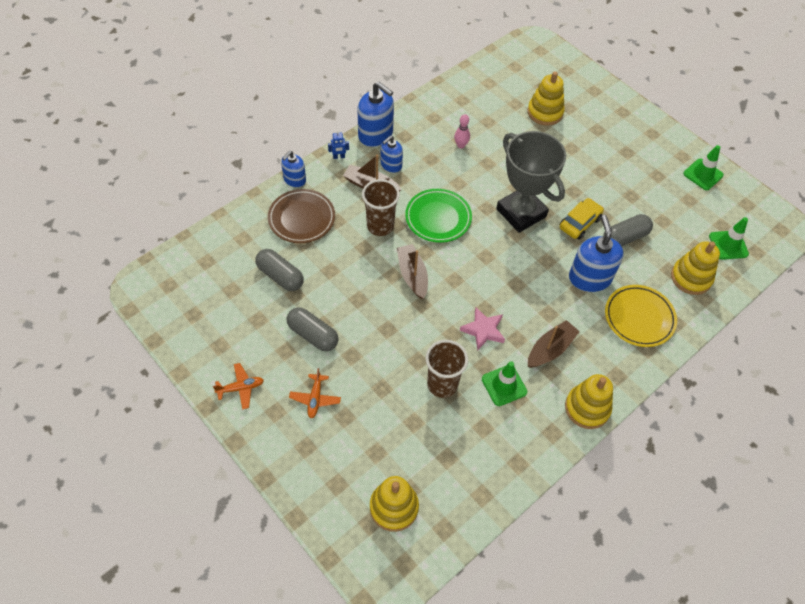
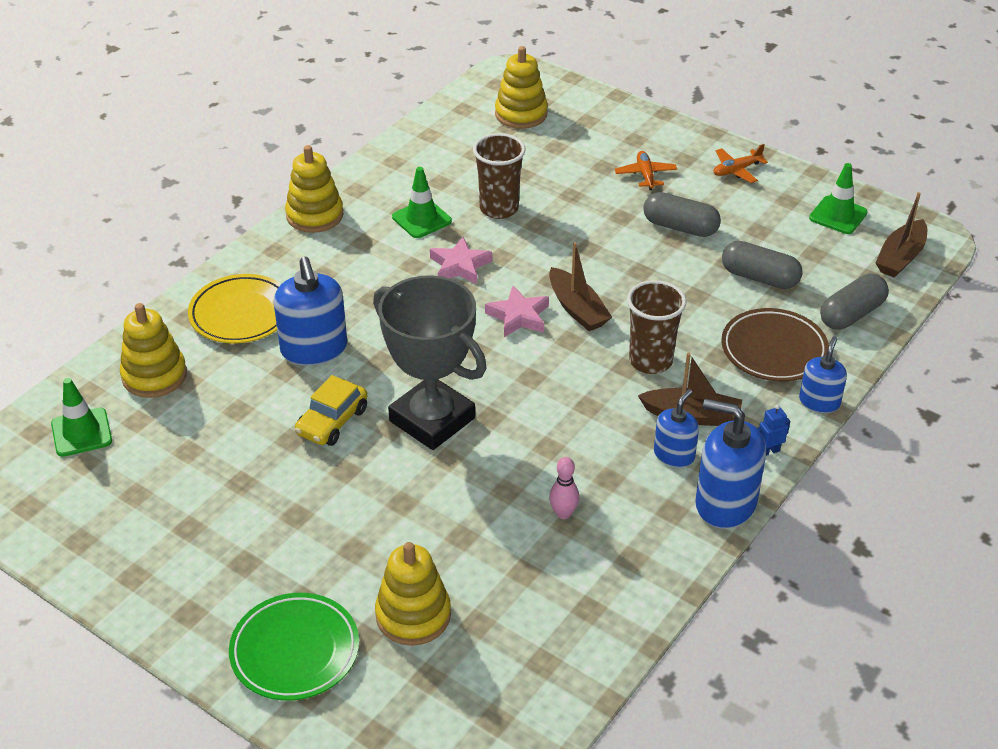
camera: 170 degrees right, 15 degrees down
(438, 218) = (565, 388): green plate -> green plate (295, 651)
(452, 277) = (518, 316): none -> pink star
(550, 349) = (366, 261): brown boat -> brown boat (900, 257)
(625, 238) = (256, 413): grey capsule -> grey capsule (851, 314)
(703, 174) = (99, 546): green traffic cone -> green traffic cone (838, 215)

